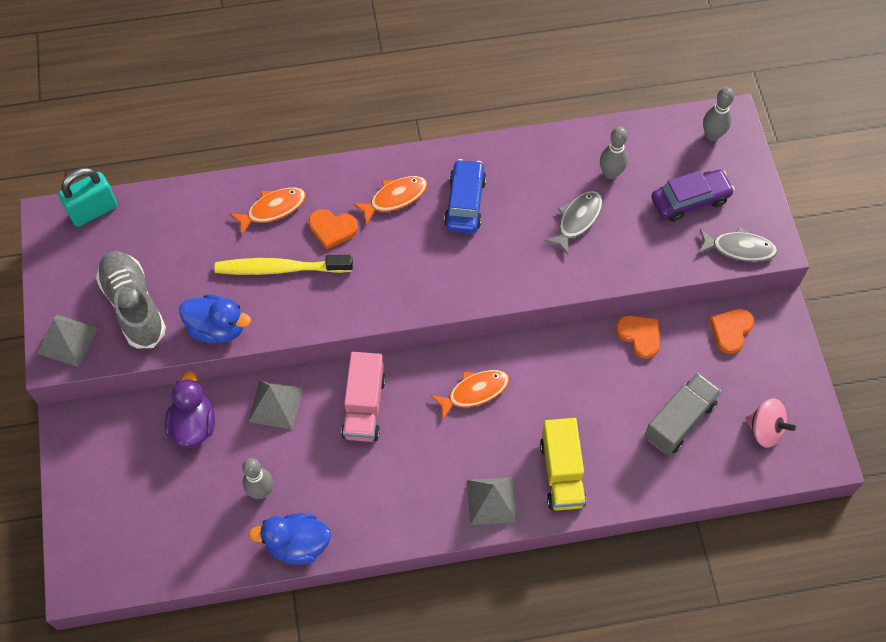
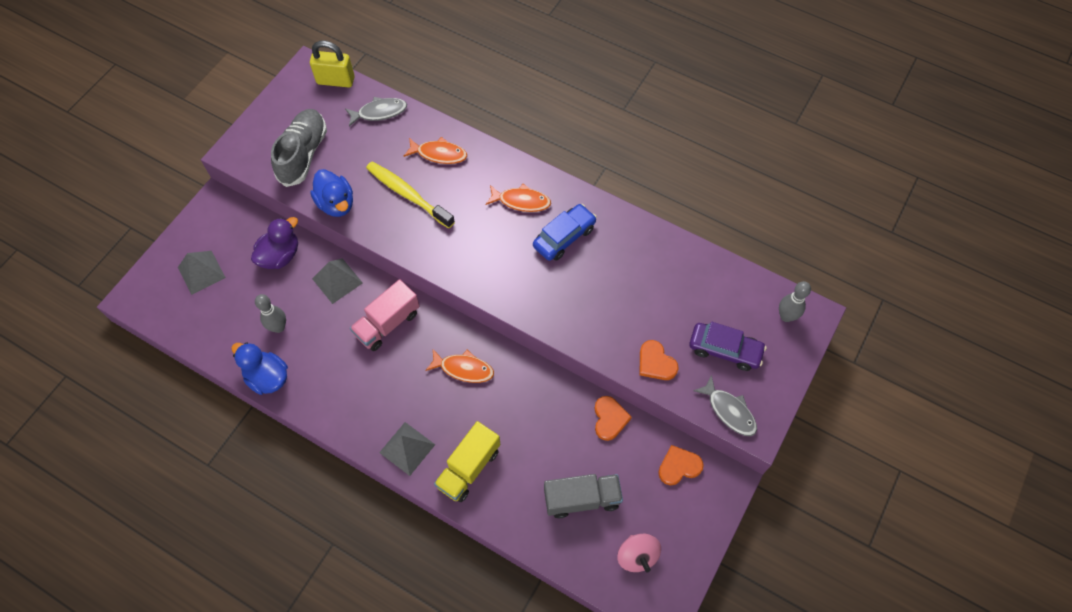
camera: 40 degrees right, 0 degrees up
(67, 340) = (248, 147): grey pyramid -> grey pyramid (201, 272)
(93, 210) = (336, 80): turquoise padlock -> yellow padlock
(332, 229) = (463, 193): orange heart -> orange heart (656, 363)
(577, 220) = (629, 304): grey fish -> grey fish (379, 112)
(610, 173) = (684, 289): grey bowling pin -> none

